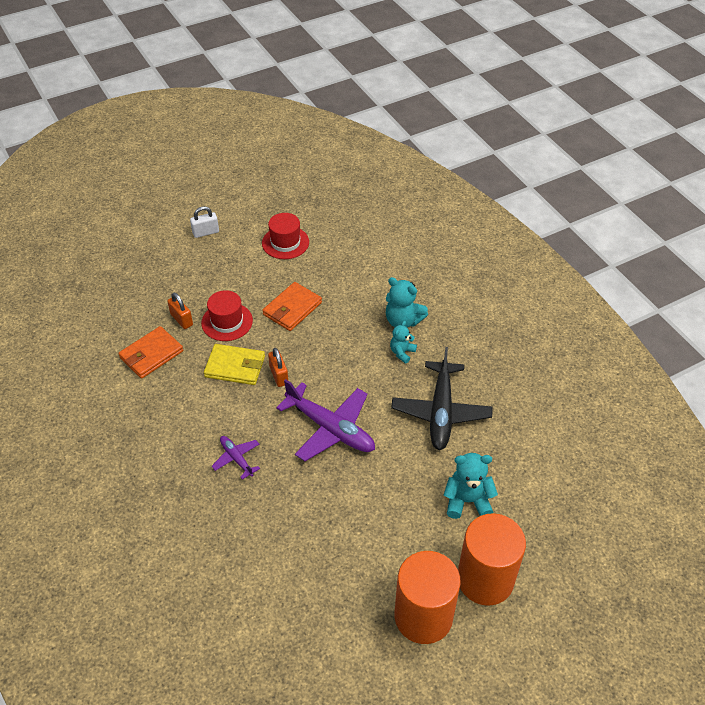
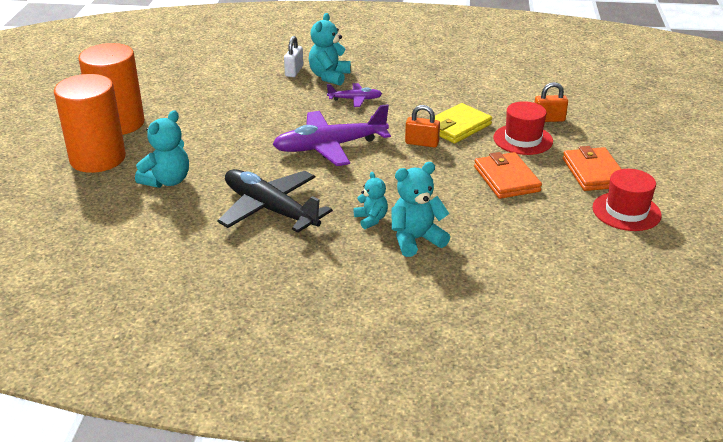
camera: 125 degrees right, 15 degrees down
(151, 354) = (515, 96): orange wallet -> orange wallet (593, 173)
(203, 506) = (329, 77): none -> turquoise teddy bear
(206, 232) = (684, 168): white padlock -> white padlock (294, 71)

